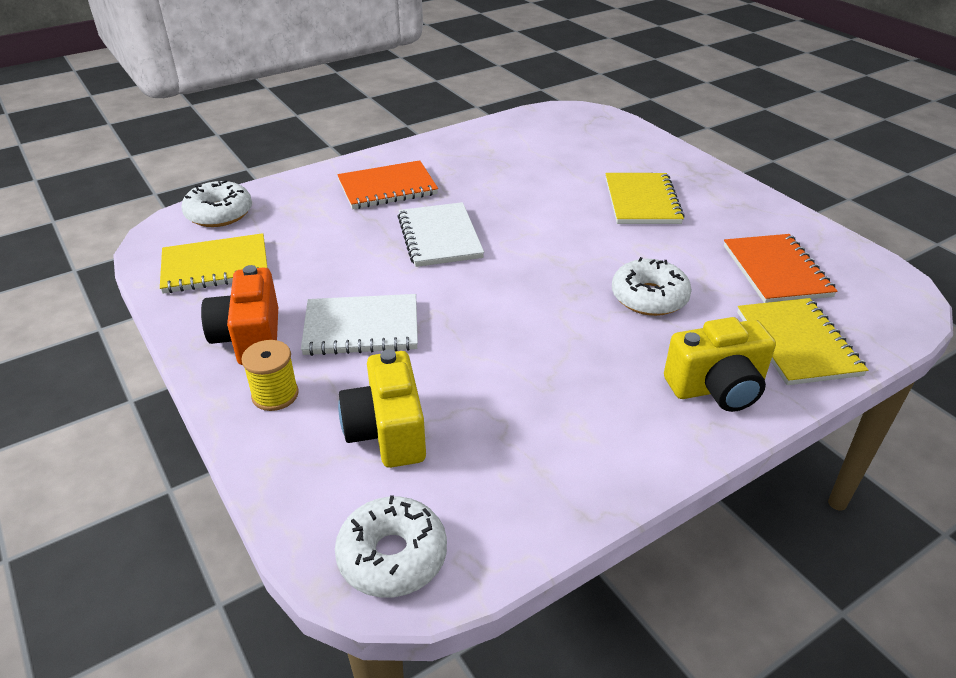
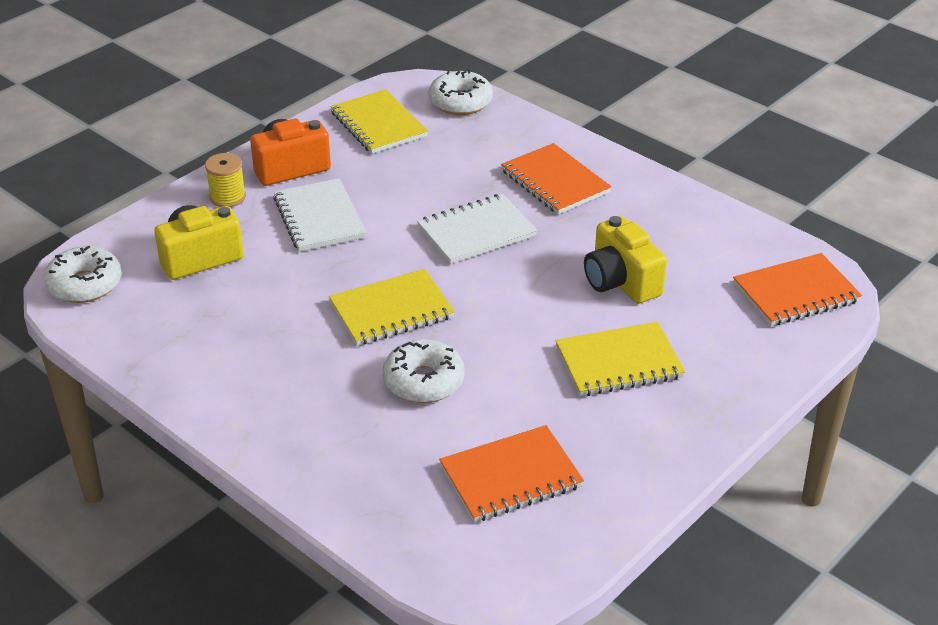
camera: 75 degrees right, 0 degrees up
(579, 124) = (796, 293): none -> orange notebook
(717, 388) = (294, 433): yellow camera -> yellow camera (620, 282)
(797, 343) = (379, 490): yellow notebook -> yellow notebook (391, 310)

